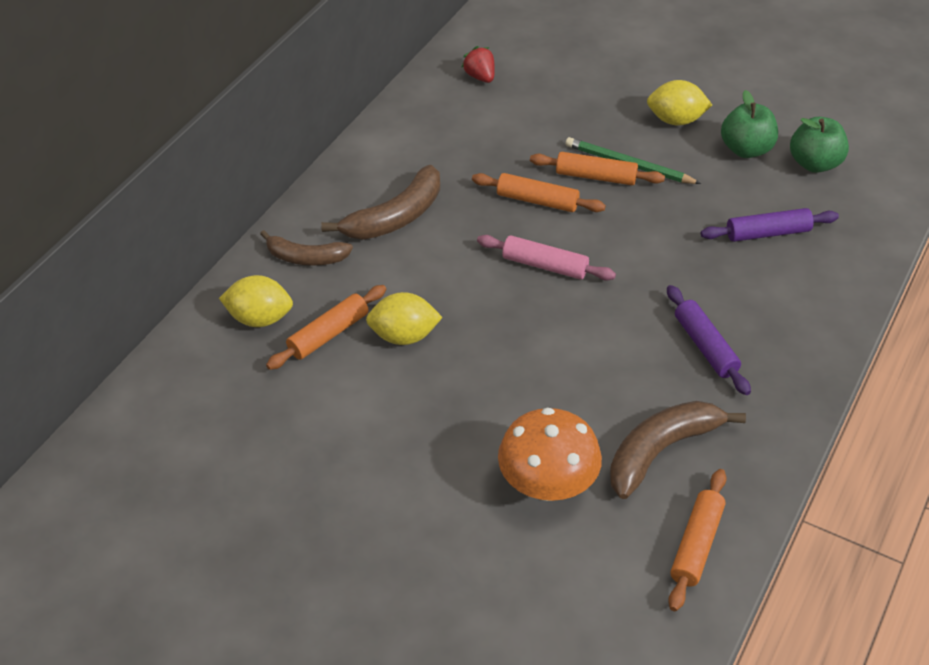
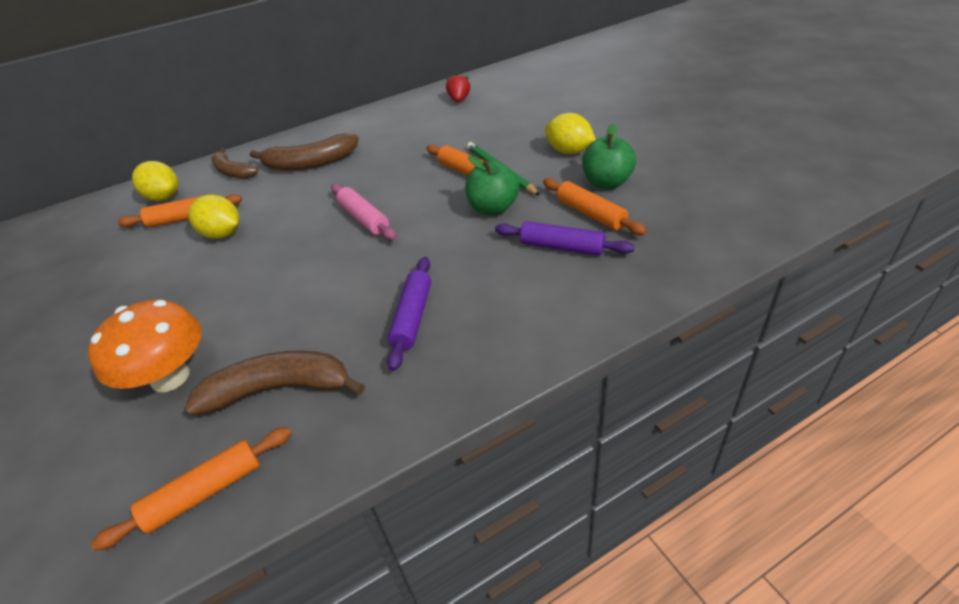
camera: 35 degrees right, 5 degrees down
(537, 201) = (409, 177): orange rolling pin -> orange rolling pin (590, 214)
(814, 163) = (659, 207): green apple -> green apple (493, 208)

